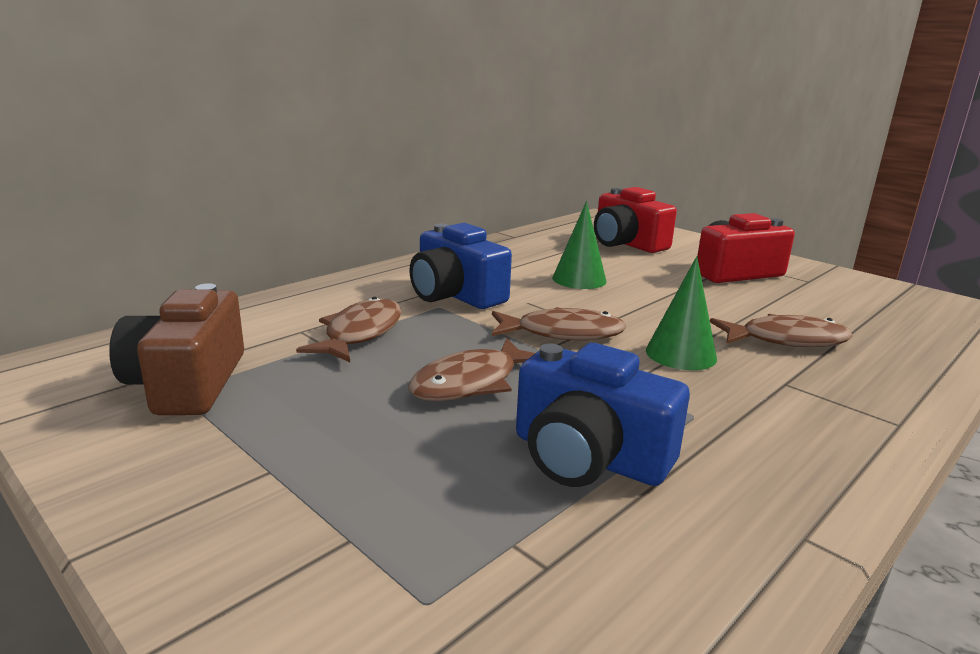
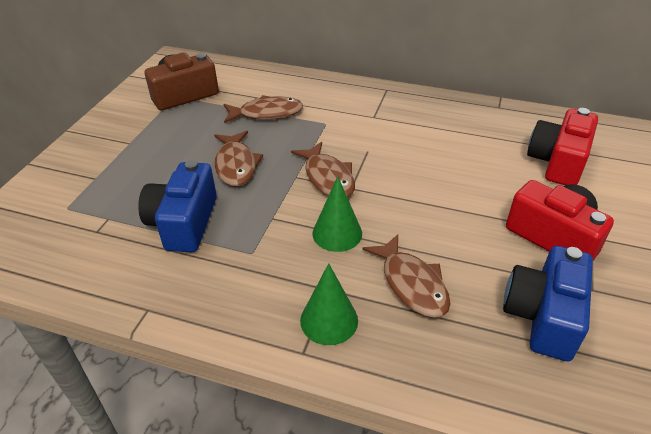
camera: 65 degrees right, 20 degrees up
(455, 295) = (350, 122): blue camera -> blue camera (543, 316)
(471, 383) = (236, 165): brown fish -> brown fish turned 120 degrees counterclockwise
(579, 279) = (435, 160): green cone -> green cone (329, 320)

